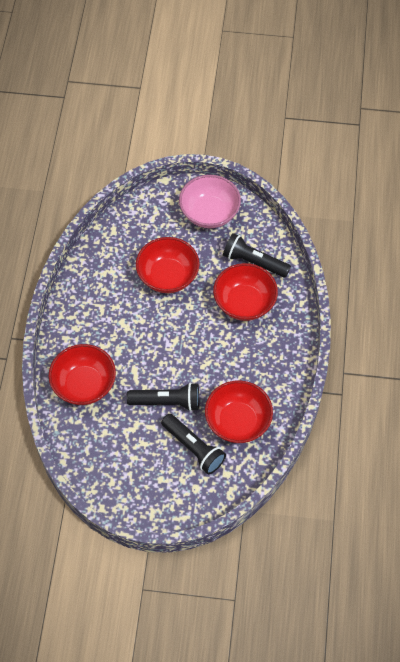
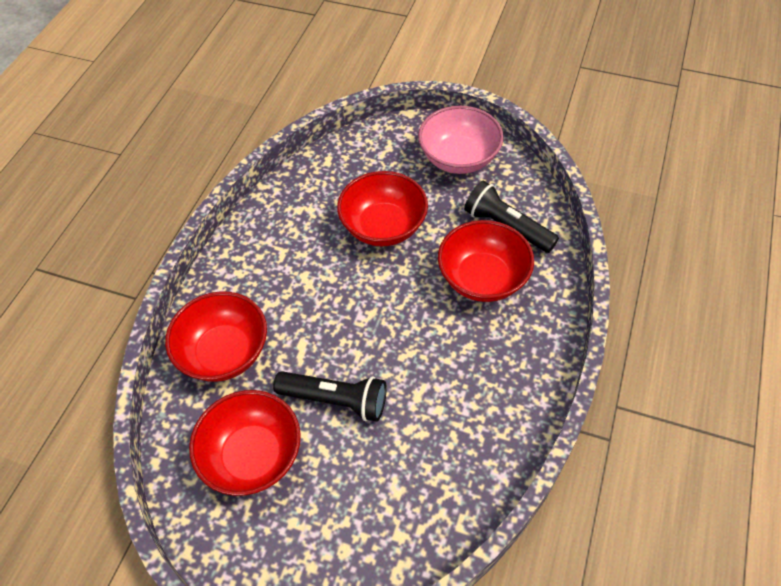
camera: 15 degrees right, 5 degrees down
(193, 448) = (357, 481): black flashlight -> none
(238, 421) = (436, 452): red bowl -> red bowl (252, 455)

